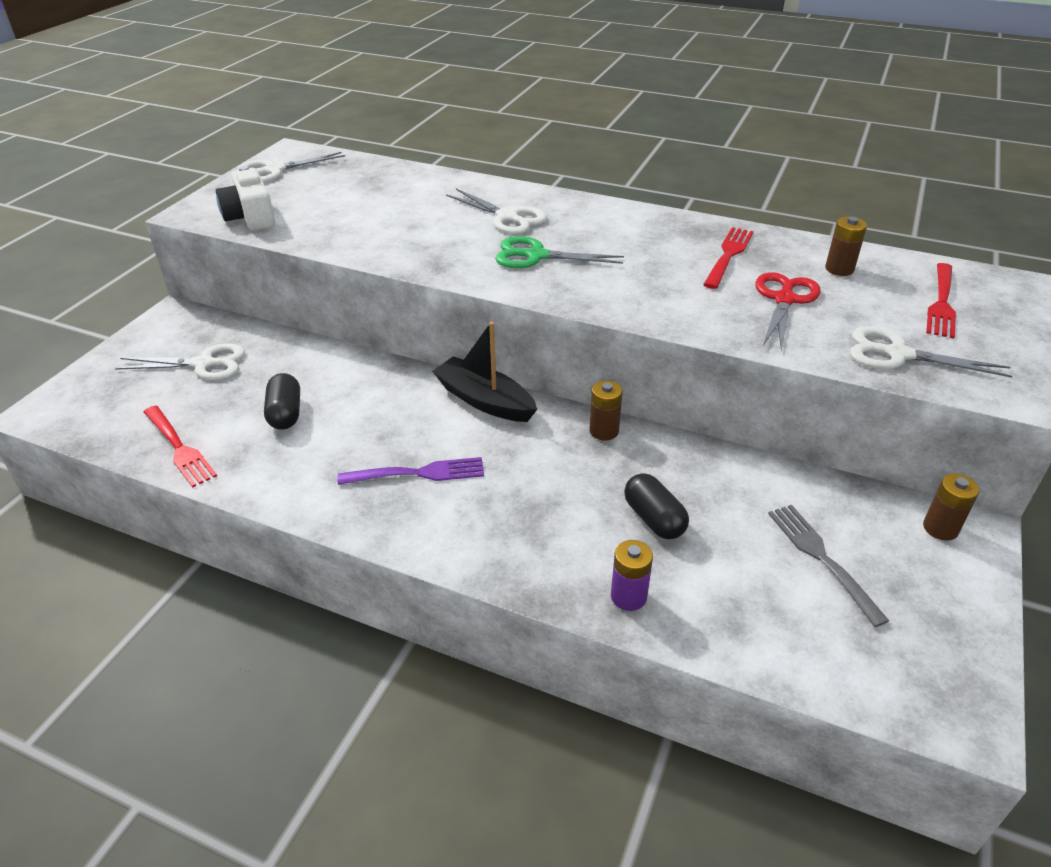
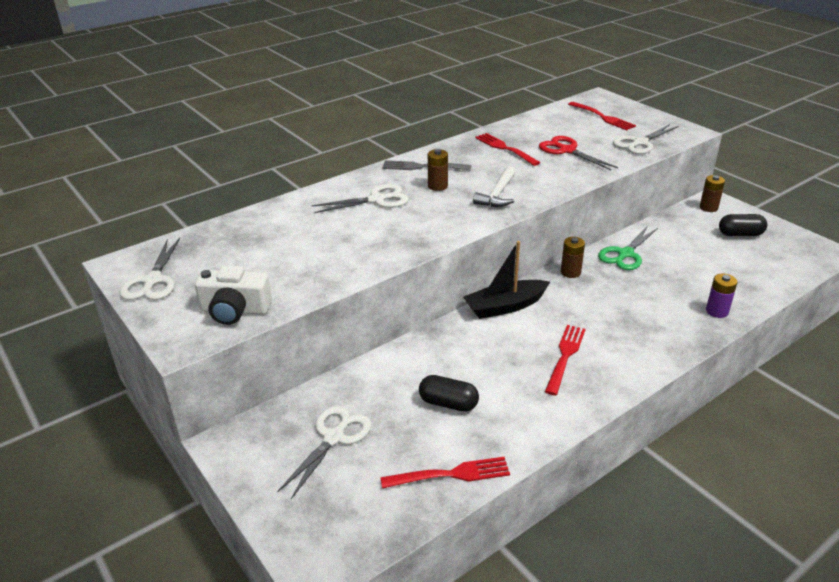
camera: 60 degrees left, 5 degrees down
(417, 473) = (565, 357): purple fork -> red fork
(536, 256) = (443, 204): green scissors -> green scissors (625, 254)
(598, 282) = (498, 194): none -> white hammer
(654, 519) = (659, 282): black capsule -> black capsule (740, 234)
(822, 559) = (715, 245): grey fork -> grey fork (423, 167)
(839, 269) = (548, 127): brown battery -> brown battery (437, 186)

